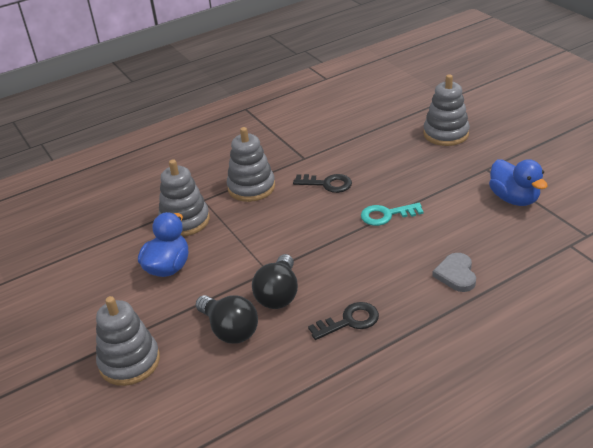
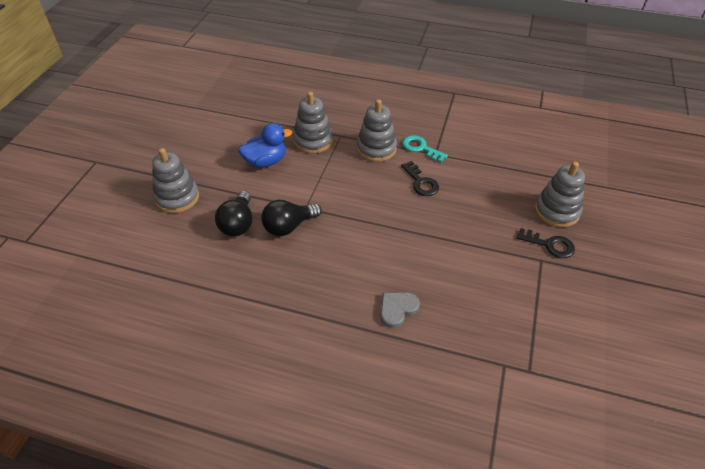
camera: 45 degrees right, 10 degrees up
(349, 321) = (296, 277): black key -> black key (550, 245)
(386, 215) = (421, 233): turquoise key -> turquoise key (420, 148)
(514, 199) = (523, 297): blue duck -> none

